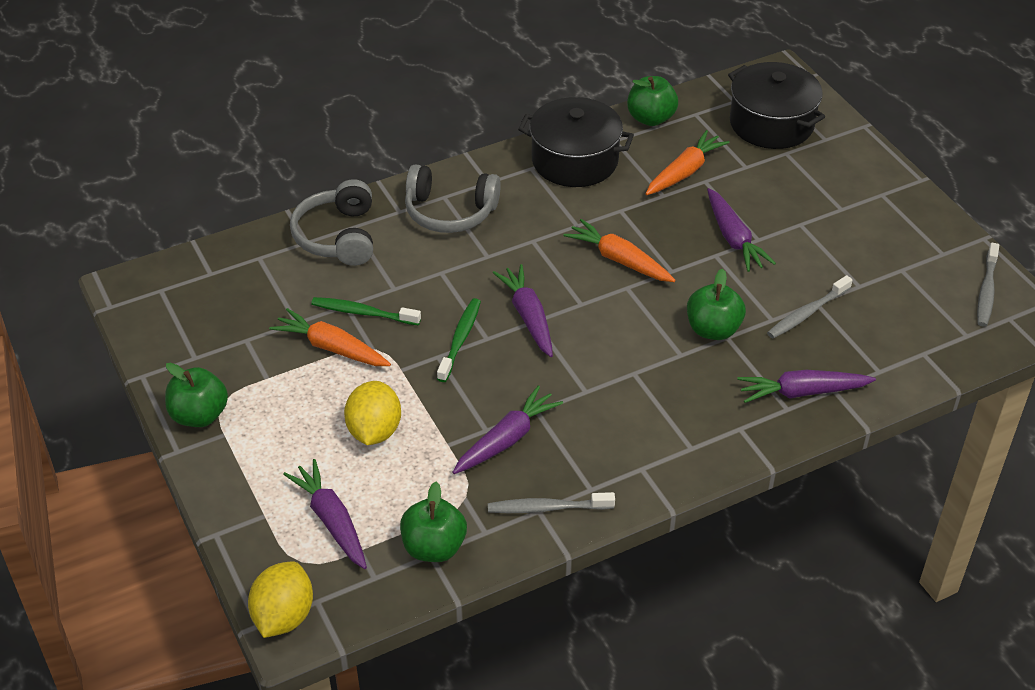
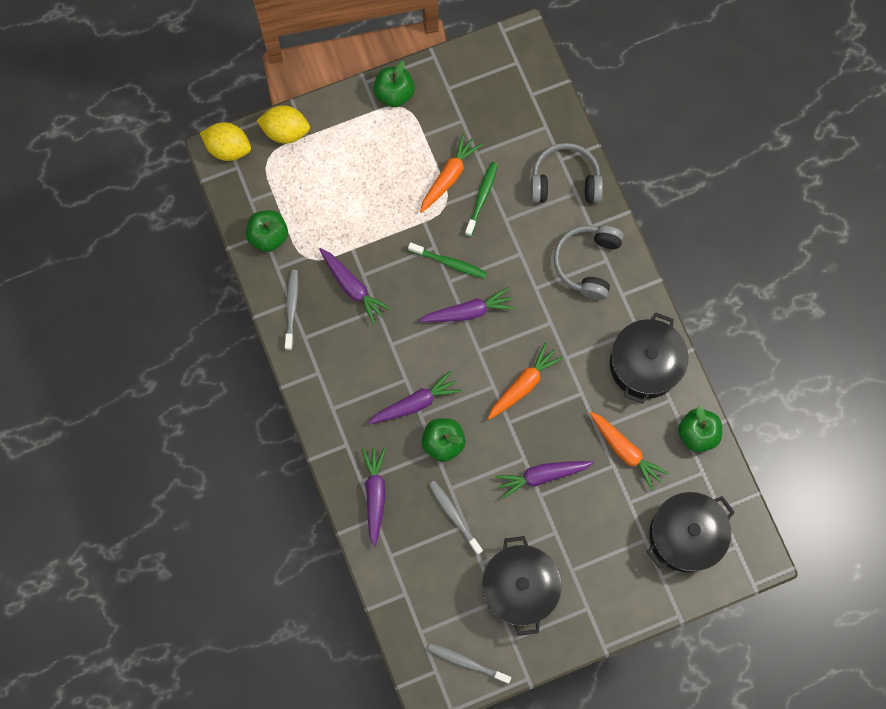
camera: 95 degrees right, 30 degrees up
(331, 520) = (297, 176): purple carrot -> purple carrot (415, 403)
(374, 431) = (369, 203): yellow lemon -> yellow lemon (286, 131)
(878, 250) = (519, 587): none -> black pot

